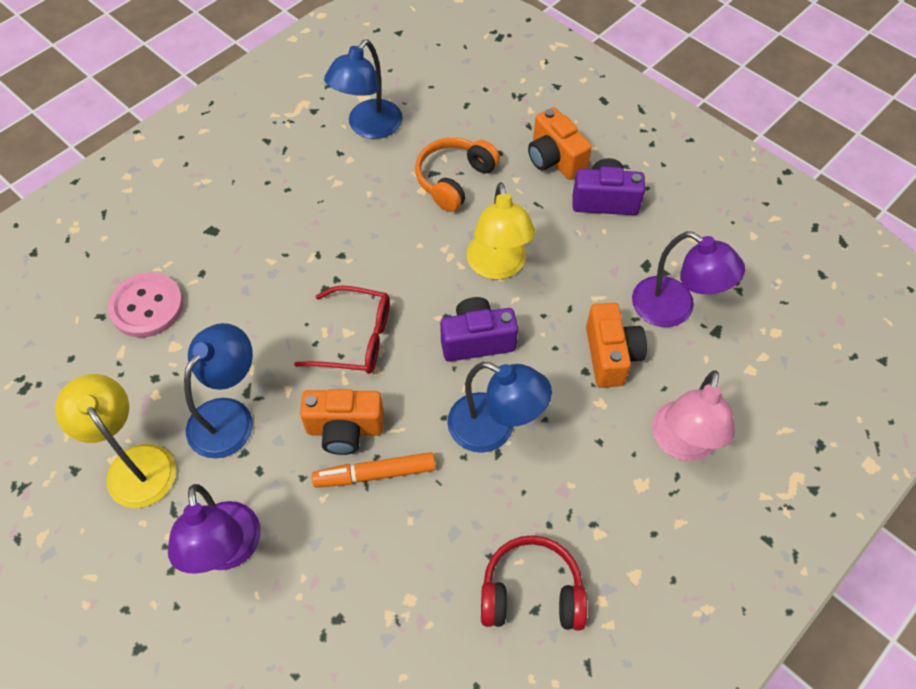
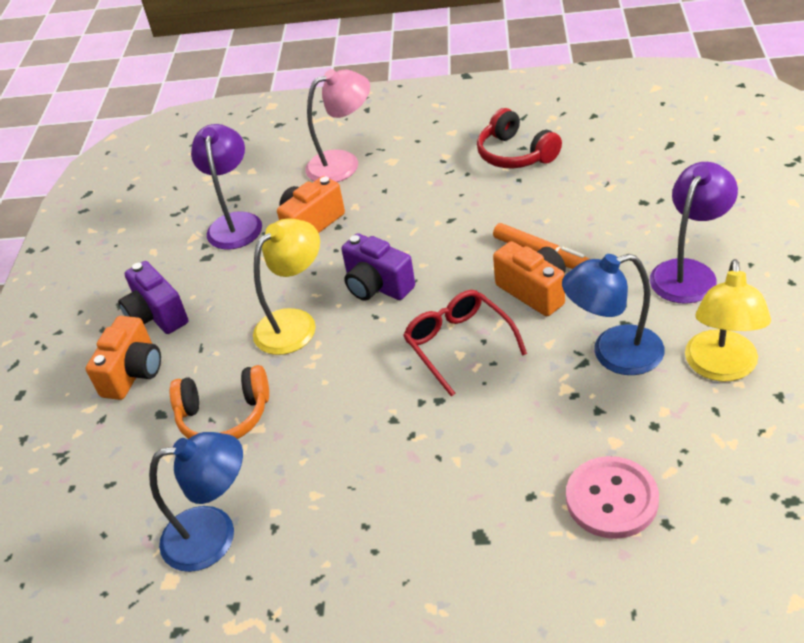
camera: 125 degrees left, 15 degrees down
(494, 429) = (436, 232): blue lamp -> none

